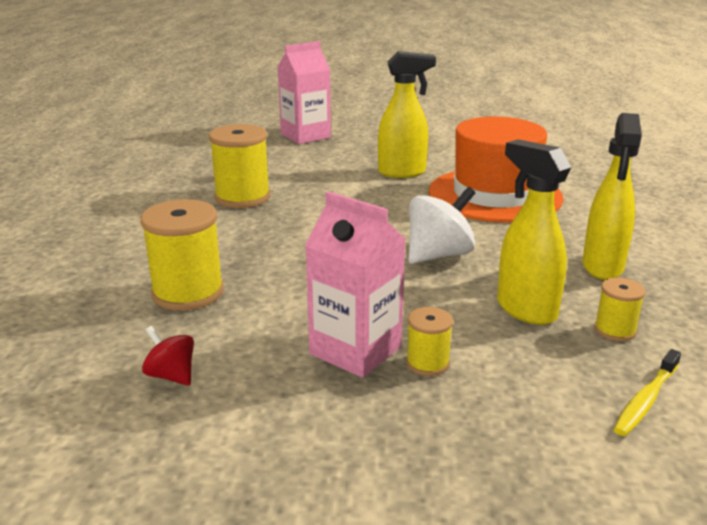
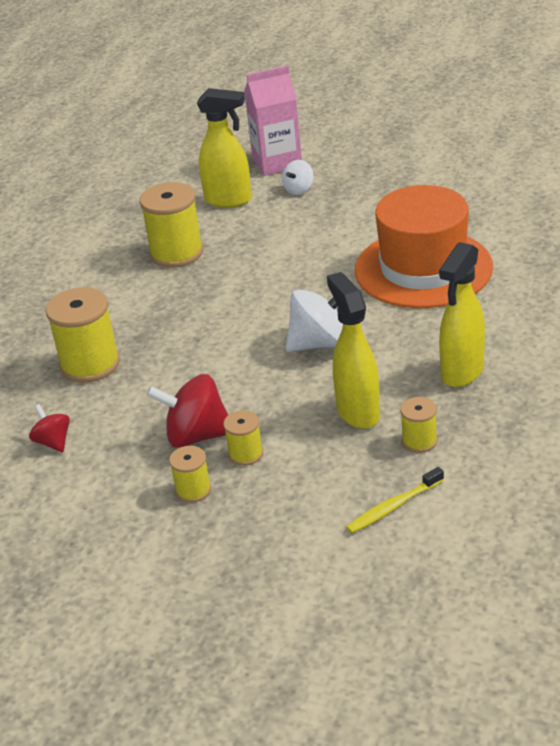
camera: 20 degrees right, 10 degrees up
(337, 151) = (299, 190): none -> white spinning top
(355, 350) = (196, 436): pink carton -> red spinning top
(386, 410) = (193, 490): none -> yellow spool
(402, 172) = (349, 228): yellow spray bottle -> yellow spray bottle (229, 200)

